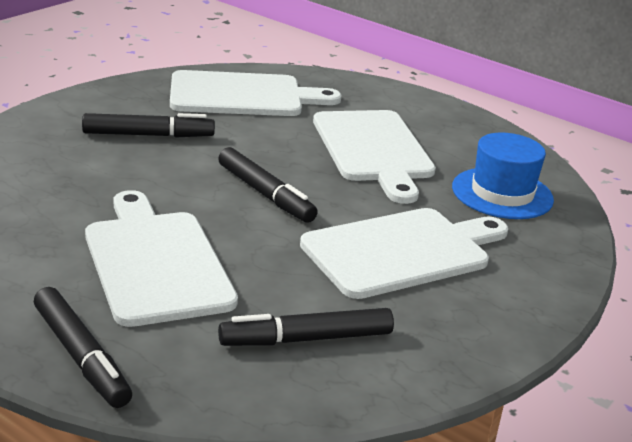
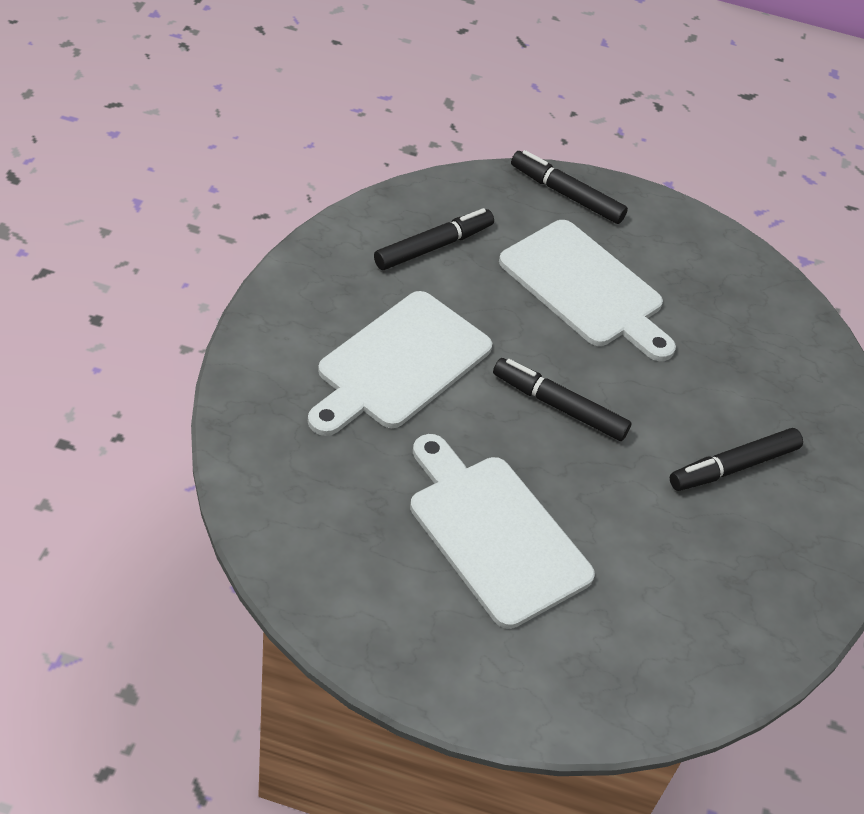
camera: 155 degrees right, 20 degrees up
(242, 95) = (706, 603): white cutting board -> none
(502, 193) = (325, 496): blue hat -> none

